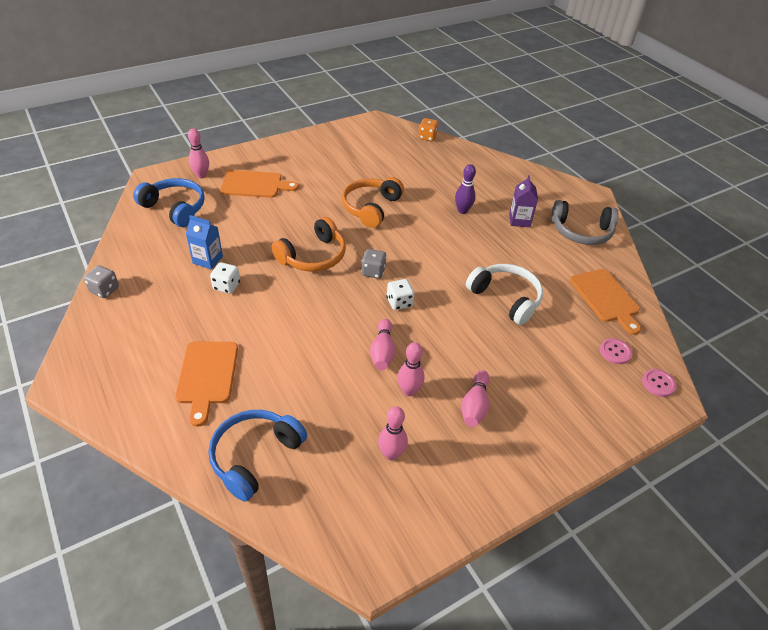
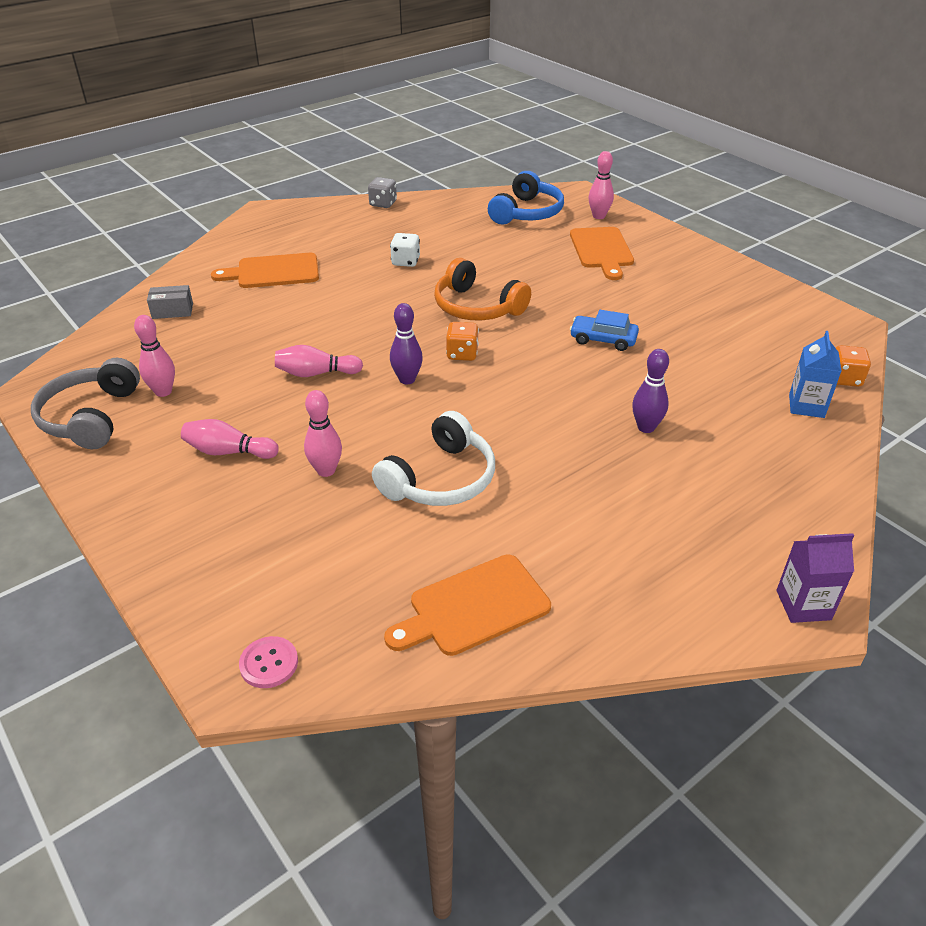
camera: 85 degrees right, 5 degrees down
(208, 260) = (445, 245): blue carton -> blue carton (806, 406)
(254, 456) = (172, 311): blue headphones -> grey box
(371, 207) = (603, 340): orange headphones -> blue car
(373, 272) = (462, 354): grey dice -> orange dice
(399, 302) = (407, 379): white dice -> purple bowling pin
(409, 391) = (254, 398): pink bowling pin -> pink bowling pin (326, 470)
(519, 220) = (654, 495): purple carton -> purple carton (803, 605)
(581, 232) = (663, 583): grey headphones -> grey headphones (90, 417)
(615, 352) = (338, 609): pink button -> none

